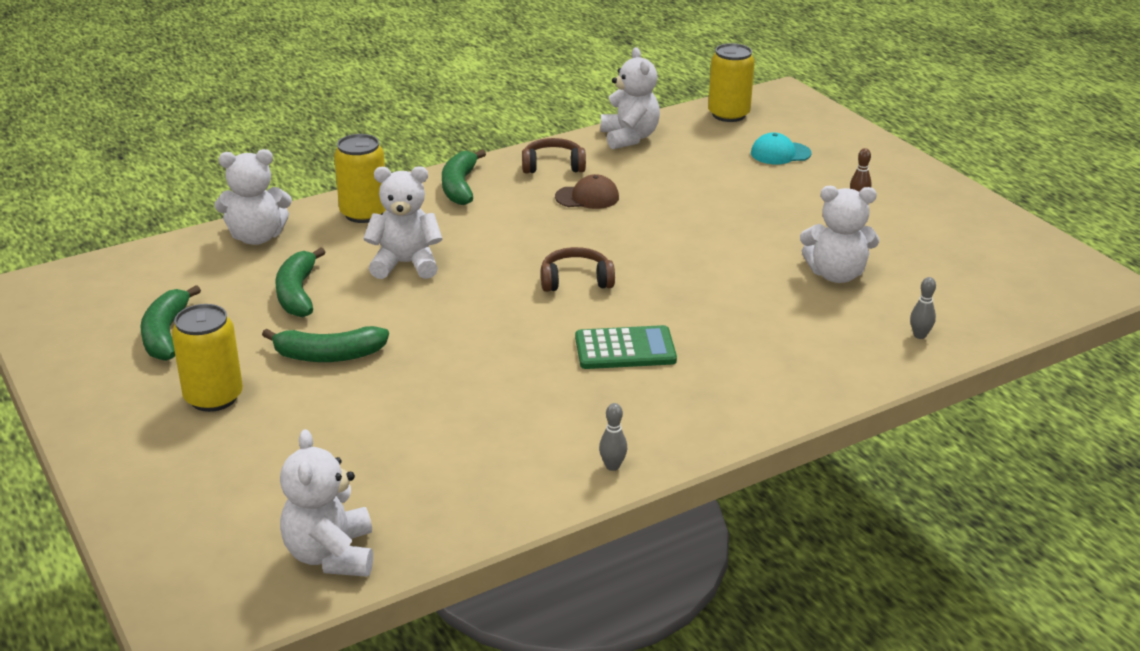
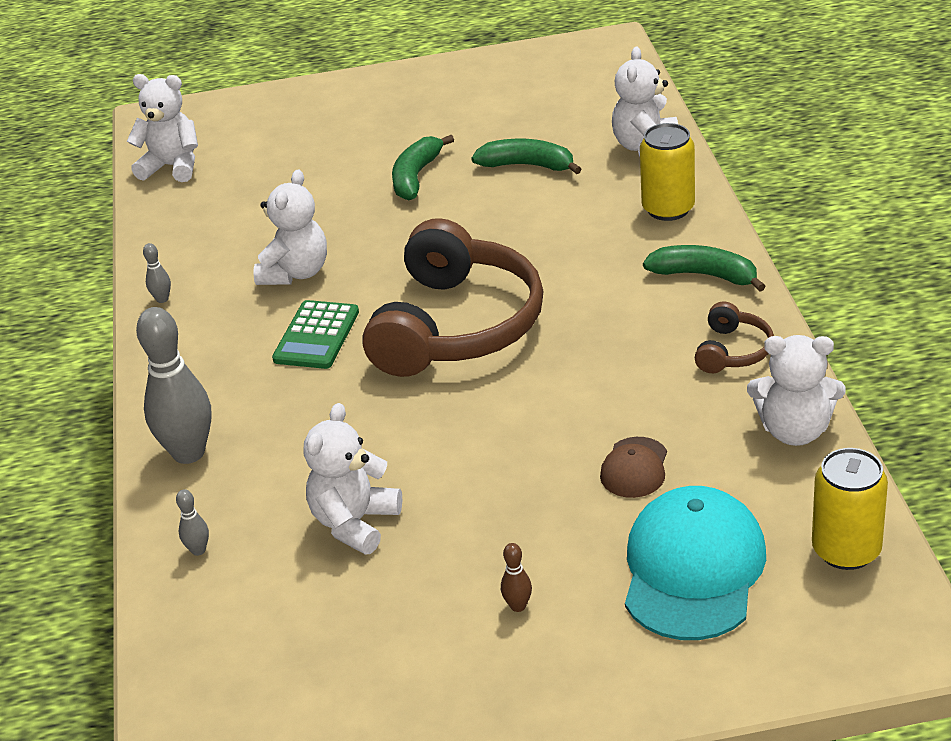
camera: 115 degrees right, 5 degrees up
(166, 334) = (498, 104): green banana -> none
(213, 397) = (392, 125): yellow can -> none
(405, 264) = (548, 226): white teddy bear -> white teddy bear (295, 273)
(576, 280) = (457, 326): brown headphones -> brown headphones, size x2.31
(587, 197) = (637, 364): brown cap -> brown cap (634, 468)
(780, 153) = (693, 569): turquoise cap -> turquoise cap, size x2.02
(821, 374) = (189, 453): none -> grey bowling pin

